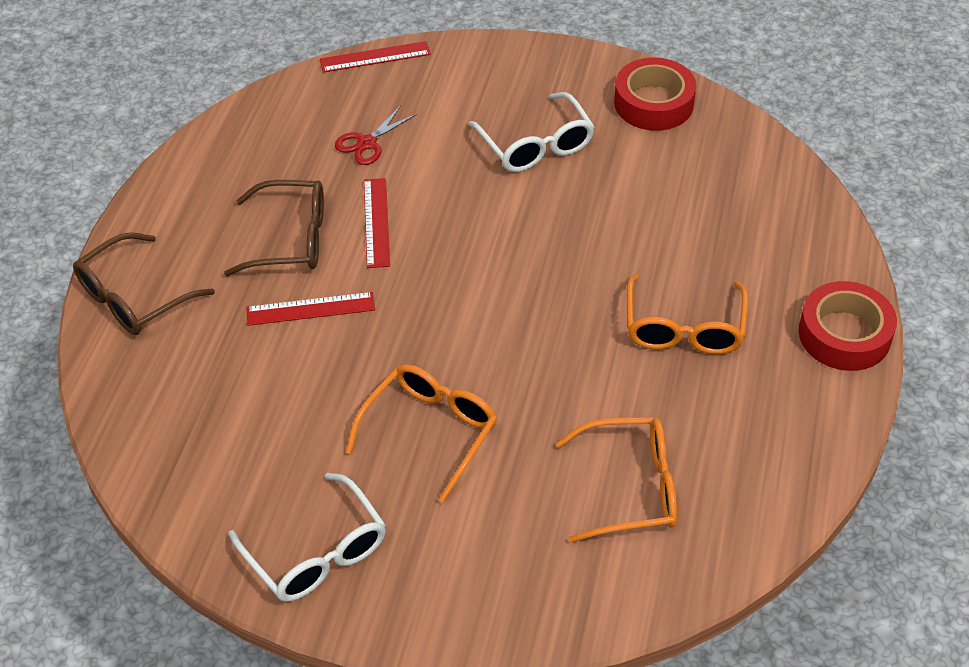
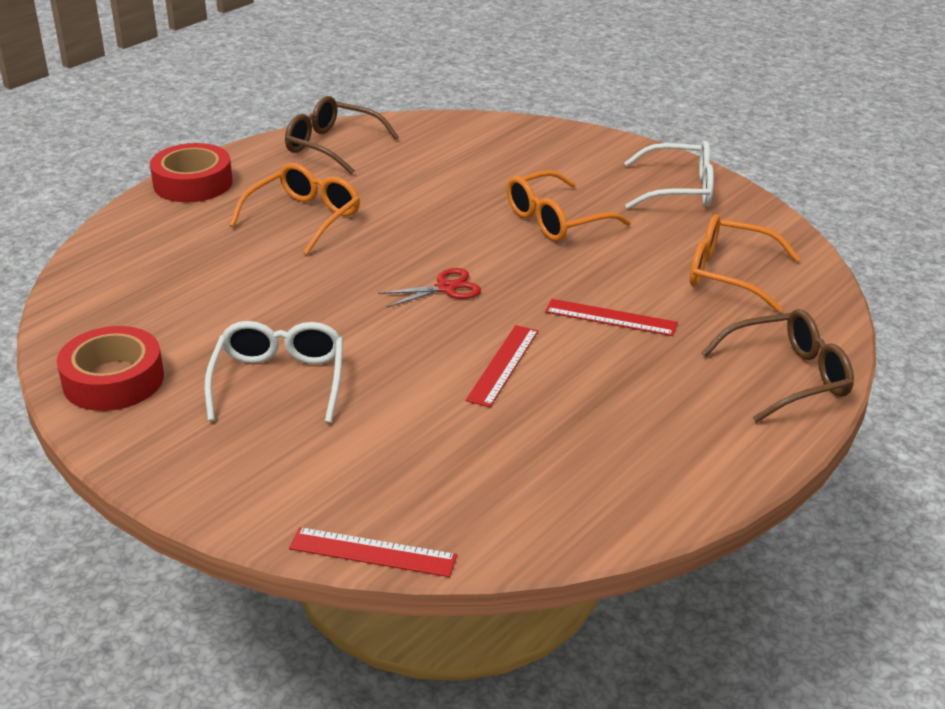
camera: 155 degrees left, 15 degrees down
(290, 239) = (602, 378): brown glasses -> brown glasses (333, 146)
(316, 552) = (678, 189): white glasses -> white glasses turned 105 degrees clockwise
(367, 143) = (460, 445): red scissors -> red scissors (446, 288)
(629, 488) = (436, 161): orange glasses -> orange glasses (730, 274)

